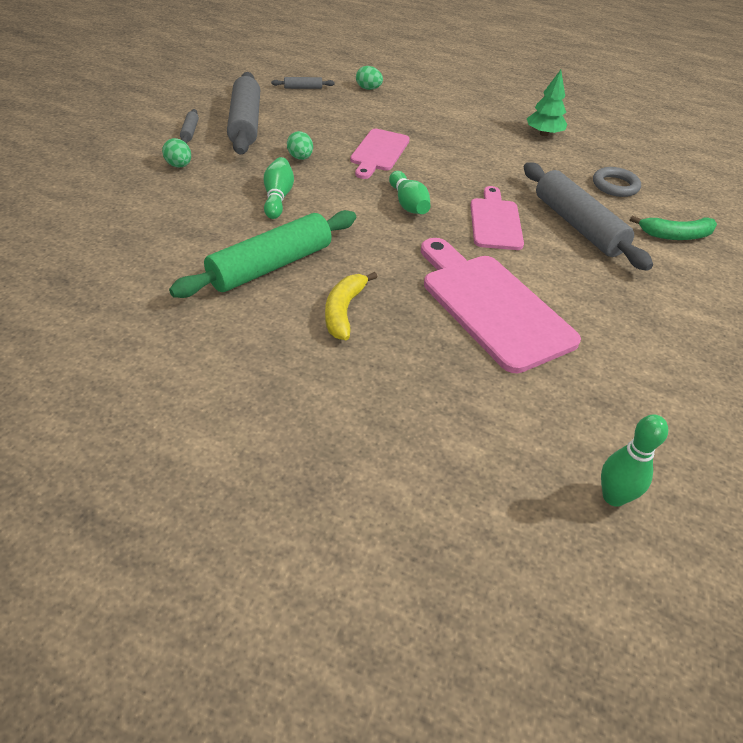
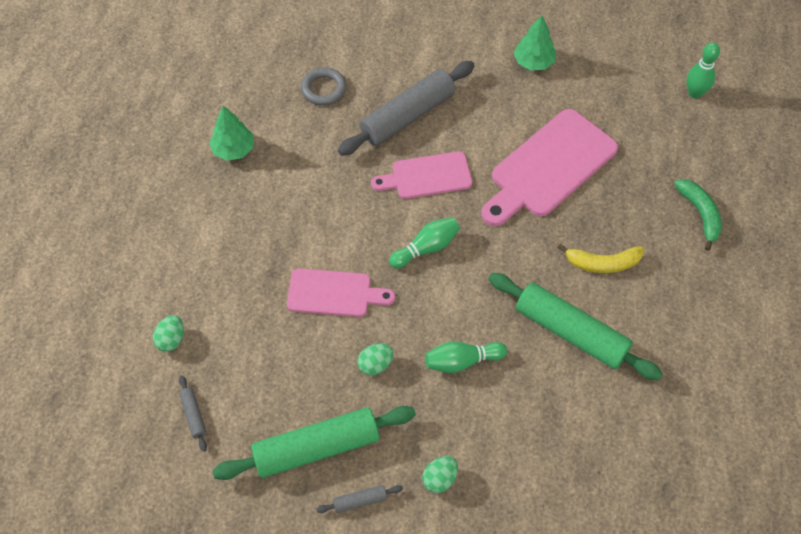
camera: 100 degrees left, 15 degrees up
(245, 123) = (316, 448): grey rolling pin -> green rolling pin
(665, 336) = (533, 62): none -> green tree
(675, 235) = (393, 49): green banana -> green banana (700, 214)

